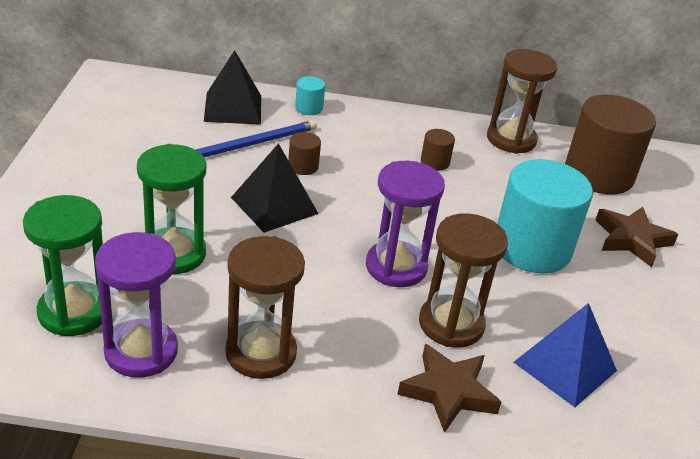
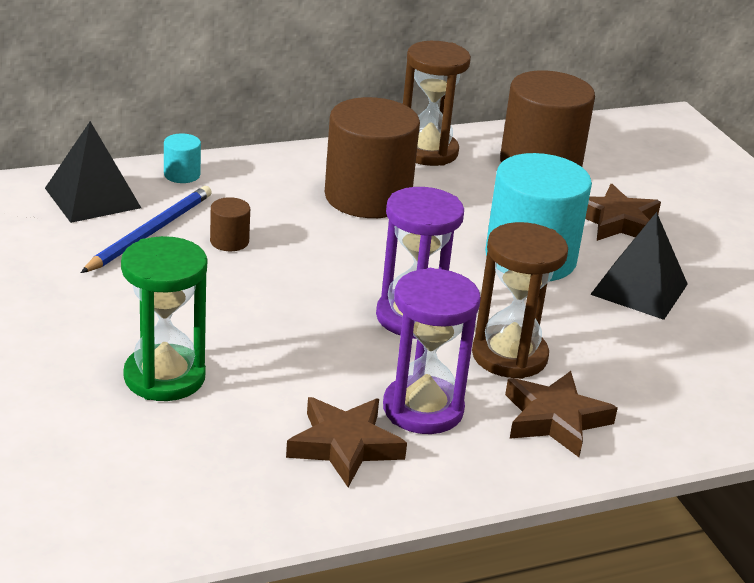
camera: 25 degrees left, 5 degrees down
(73, 312) = (105, 473): green hourglass -> none
(141, 351) = (217, 487): purple hourglass -> purple hourglass (423, 409)
(261, 353) = (344, 445): brown hourglass -> brown star
(274, 205) = (233, 292): black pyramid -> black pyramid (639, 289)
(435, 162) = (368, 197): brown cylinder -> brown cylinder, size x2.39
(565, 366) = (642, 360): blue pyramid -> none

